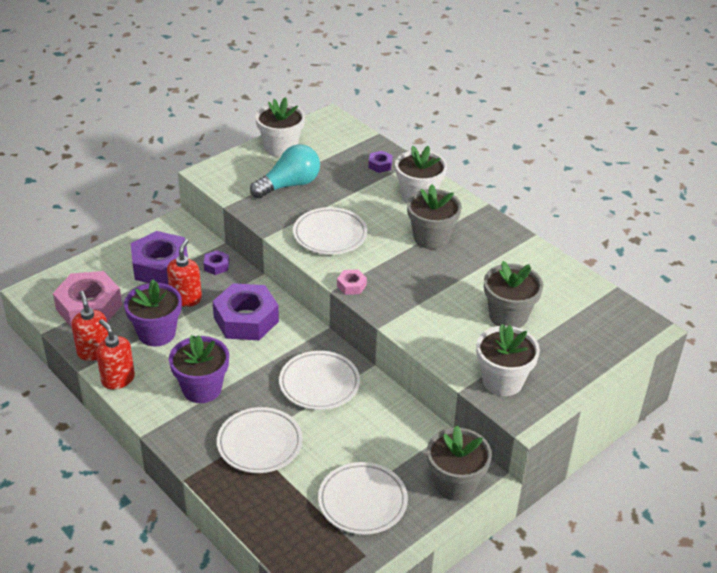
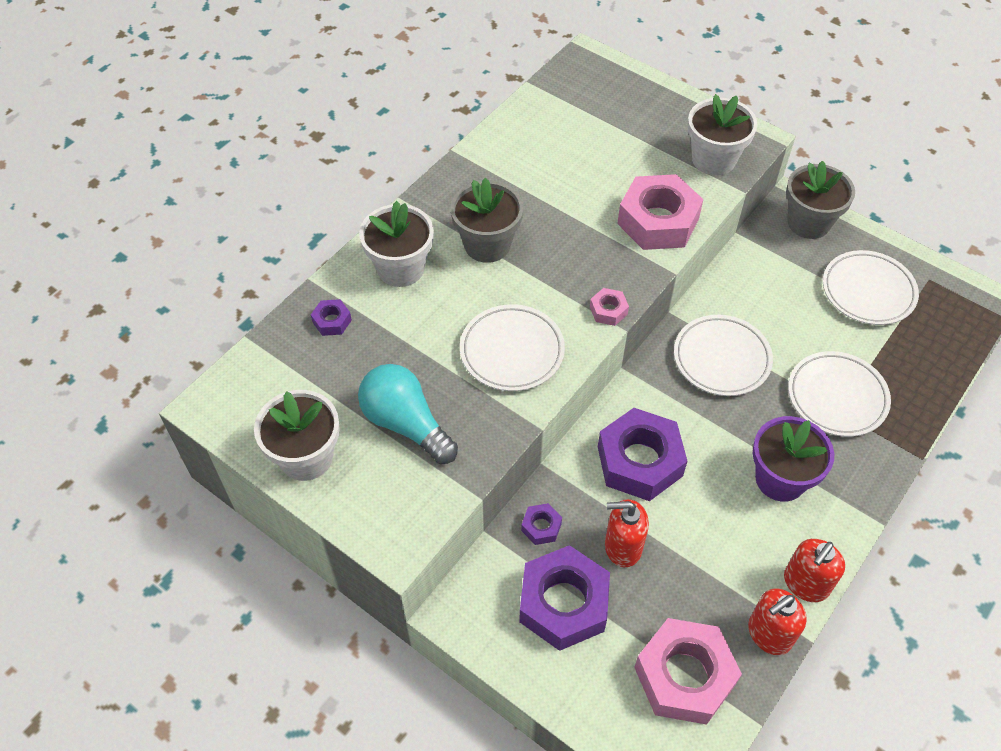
camera: 100 degrees left, 15 degrees up
(156, 333) = (704, 563): purple flower pot -> none
(435, 330) = (658, 221): none -> pink nut
(508, 316) = (609, 162): grey flower pot -> none

